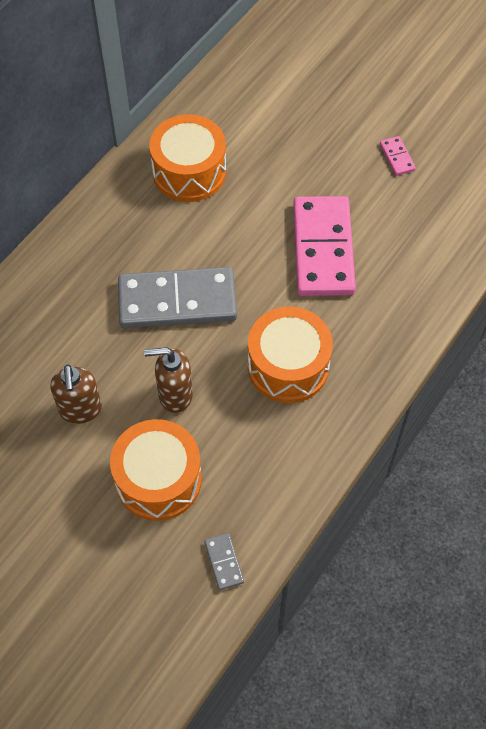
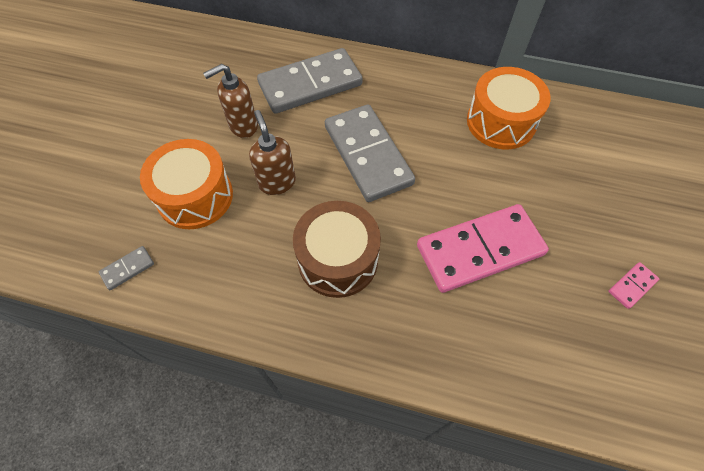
camera: 70 degrees right, 0 degrees up
(50, 325) = (310, 84): none -> grey domino
(288, 366) = (338, 259): orange drum -> brown drum

